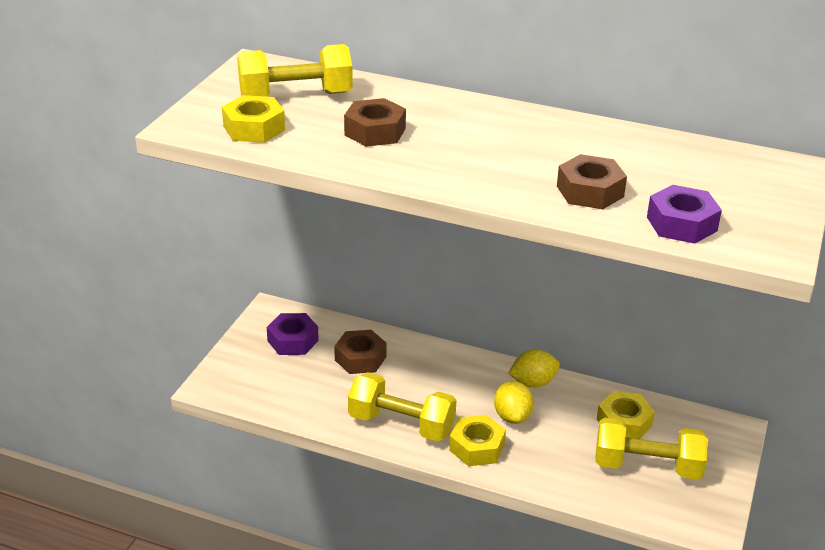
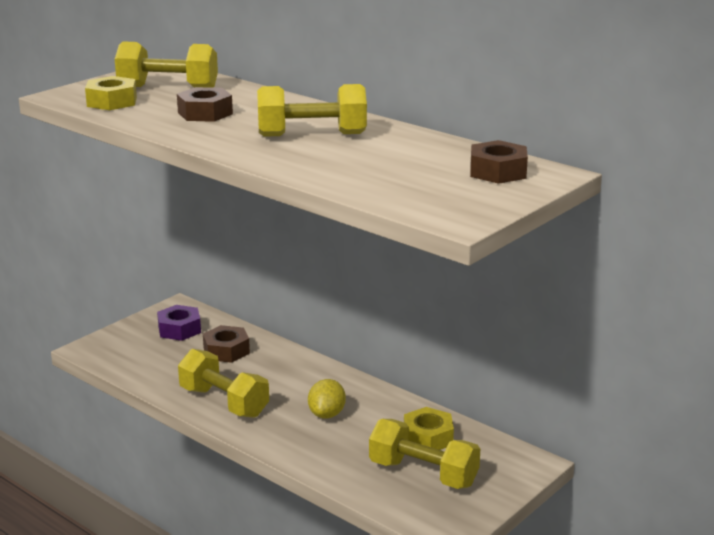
camera: 20 degrees right, 10 degrees down
(477, 447) = (277, 430): yellow nut -> none
(518, 148) = (312, 135): none -> yellow dumbbell
(533, 382) = (366, 393): yellow lemon -> none
(590, 191) = (340, 166): brown nut -> brown nut (498, 172)
(681, 224) = (395, 194): purple nut -> none

